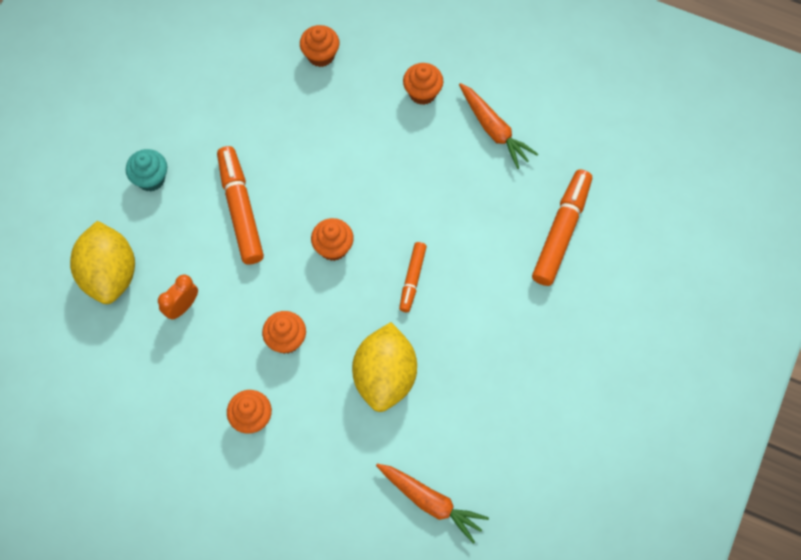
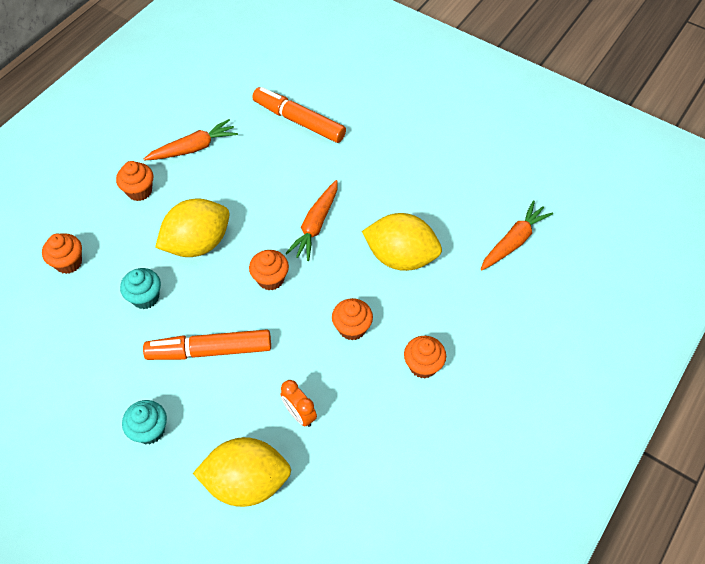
camera: 80 degrees left, 10 degrees down
(291, 135) = (145, 297): none -> turquoise cupcake
(365, 167) = (198, 243): none -> yellow lemon
(412, 279) = (316, 225): orange marker -> orange carrot

